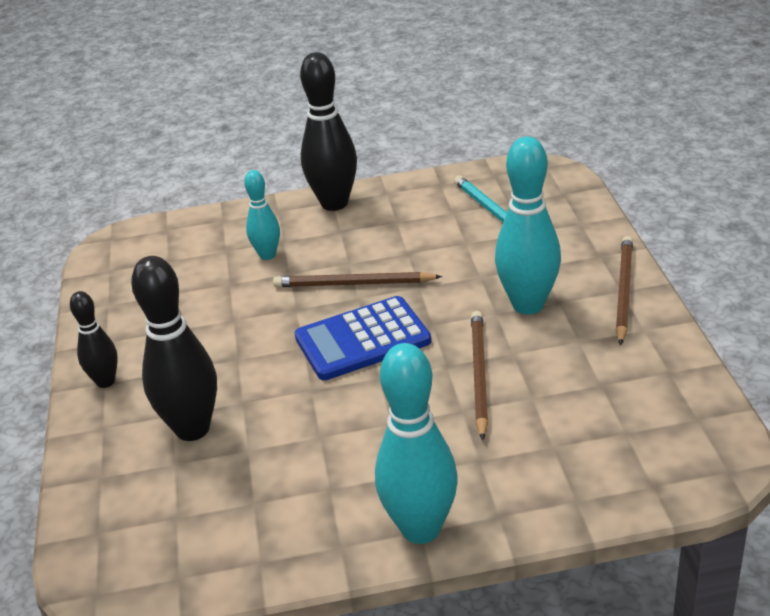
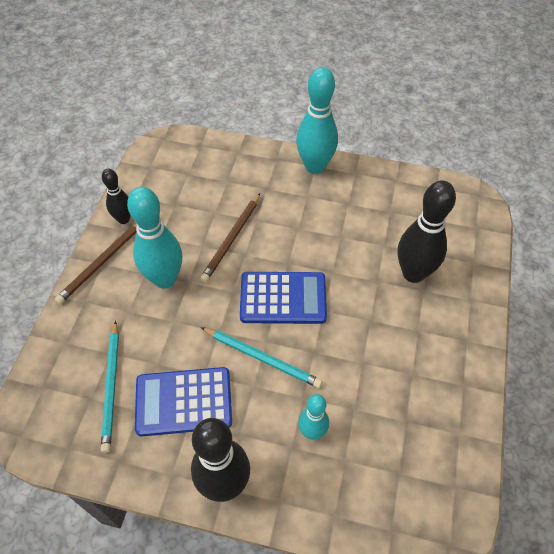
camera: 160 degrees left, 20 degrees up
(105, 381) = (466, 340): black bowling pin -> black bowling pin (124, 219)
(354, 284) = (262, 358): brown pencil -> turquoise pencil
(413, 230) = (184, 402): none -> blue calculator

